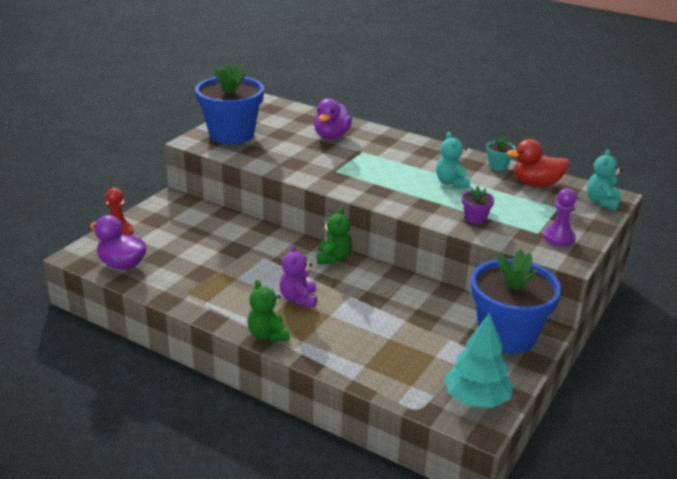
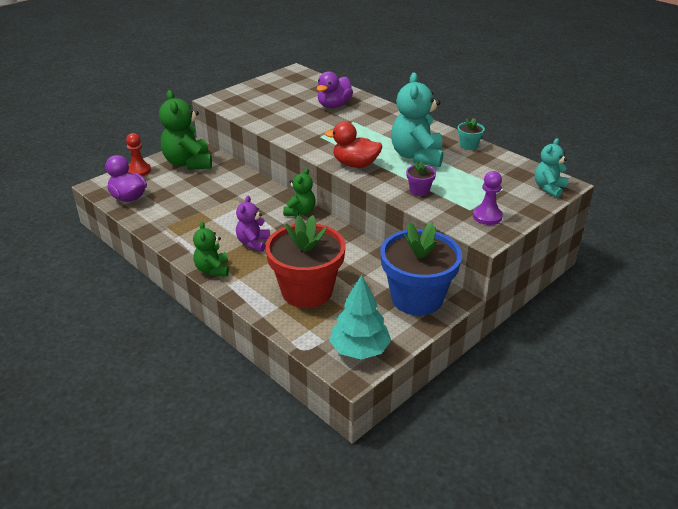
camera: 15 degrees right, 5 degrees up
(175, 217) = (188, 163): none -> green teddy bear
(231, 134) = (250, 97): blue flower pot -> none
(386, 344) = (307, 291): none -> red flower pot
(451, 183) = (417, 156): turquoise teddy bear -> turquoise teddy bear, size x1.74
(536, 184) = (495, 165): red duck -> red duck (355, 164)

